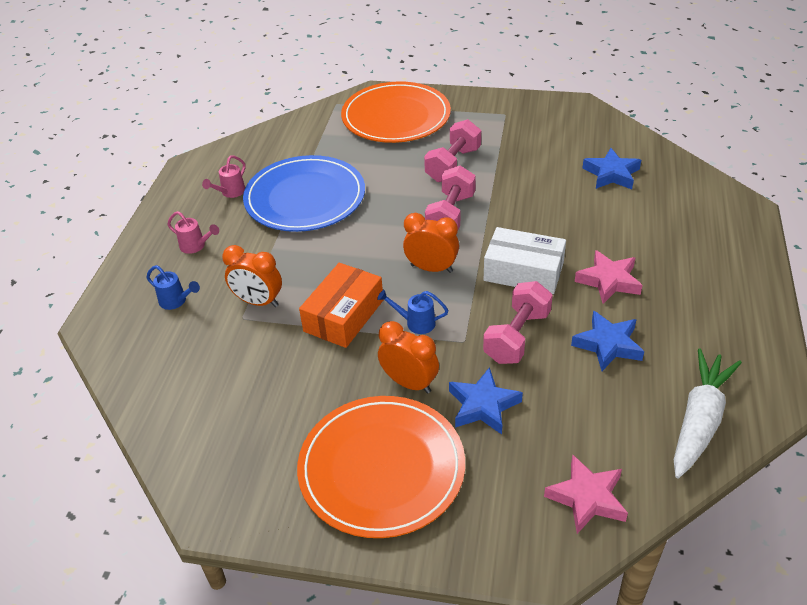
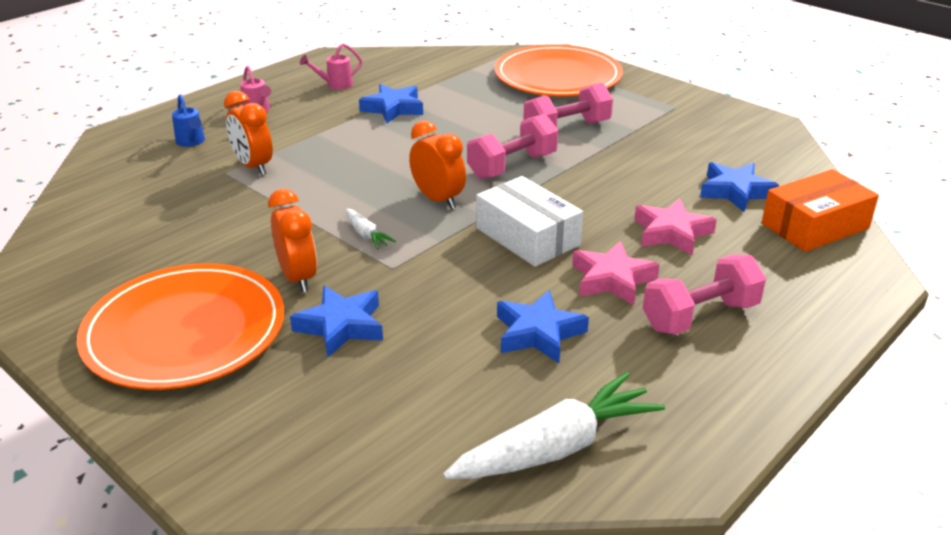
camera: 30 degrees right, 10 degrees down
(305, 198) = (393, 108): blue plate -> blue star
(343, 315) = (310, 204): orange box -> orange box (815, 226)
(415, 323) = (366, 235): blue watering can -> white carrot
(517, 336) = (450, 285): pink dumbbell -> pink dumbbell (700, 316)
(587, 498) = (338, 453): pink star -> pink star (671, 233)

